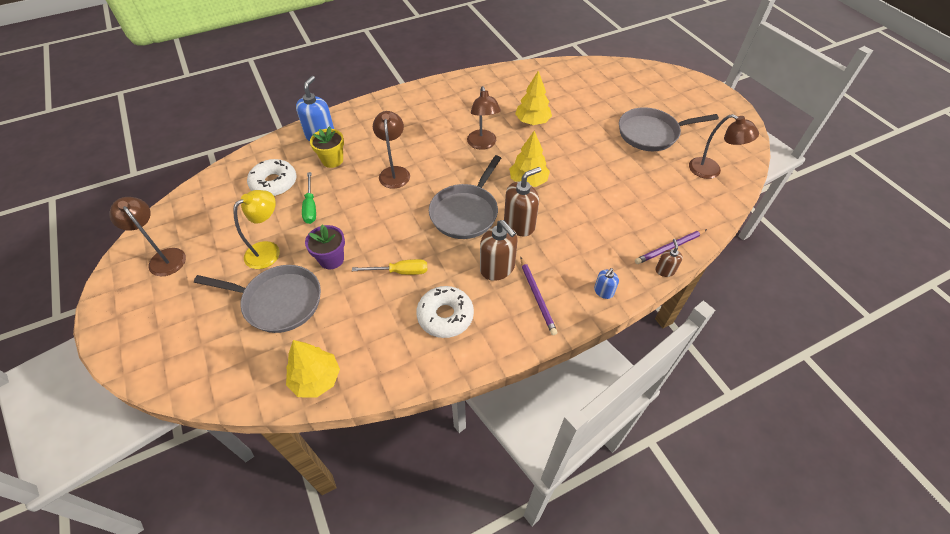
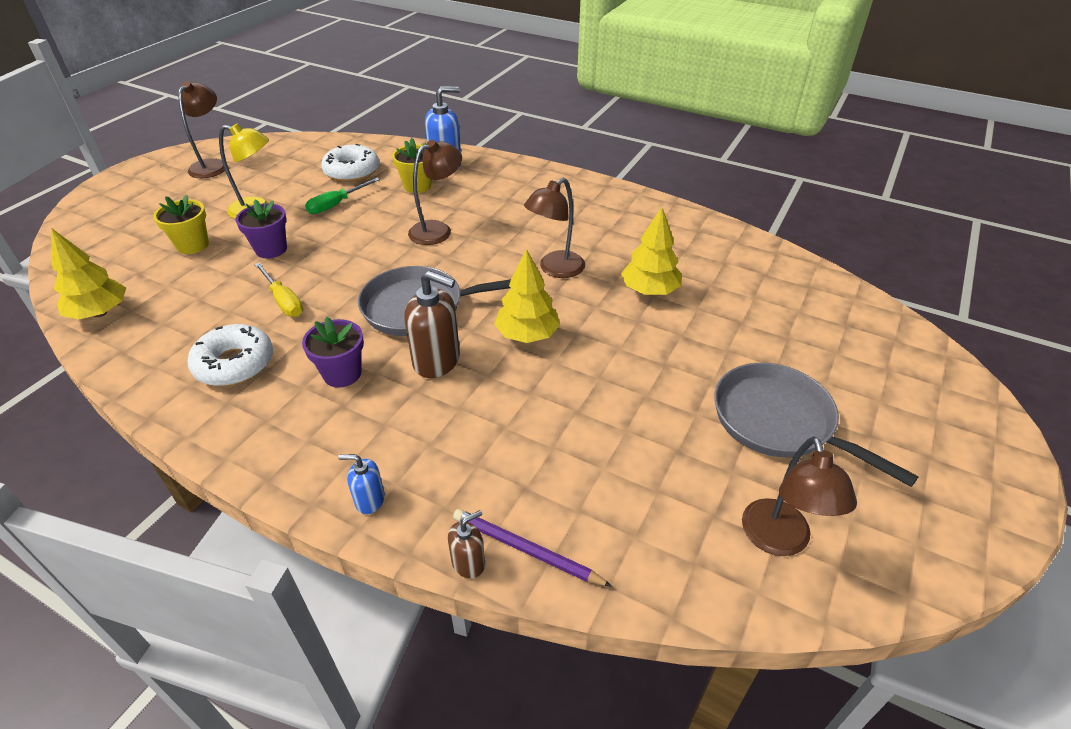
camera: 55 degrees right, 10 degrees down
(278, 301) = (192, 245): grey pan -> yellow flower pot
(497, 268) = (342, 374): brown soap dispenser -> purple flower pot
(537, 297) = (315, 432): purple pencil -> none

